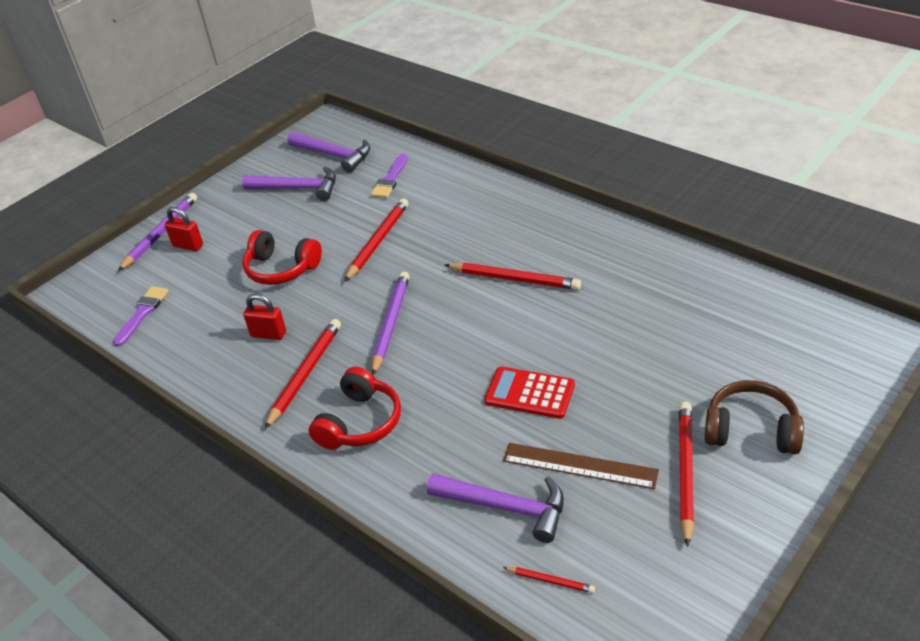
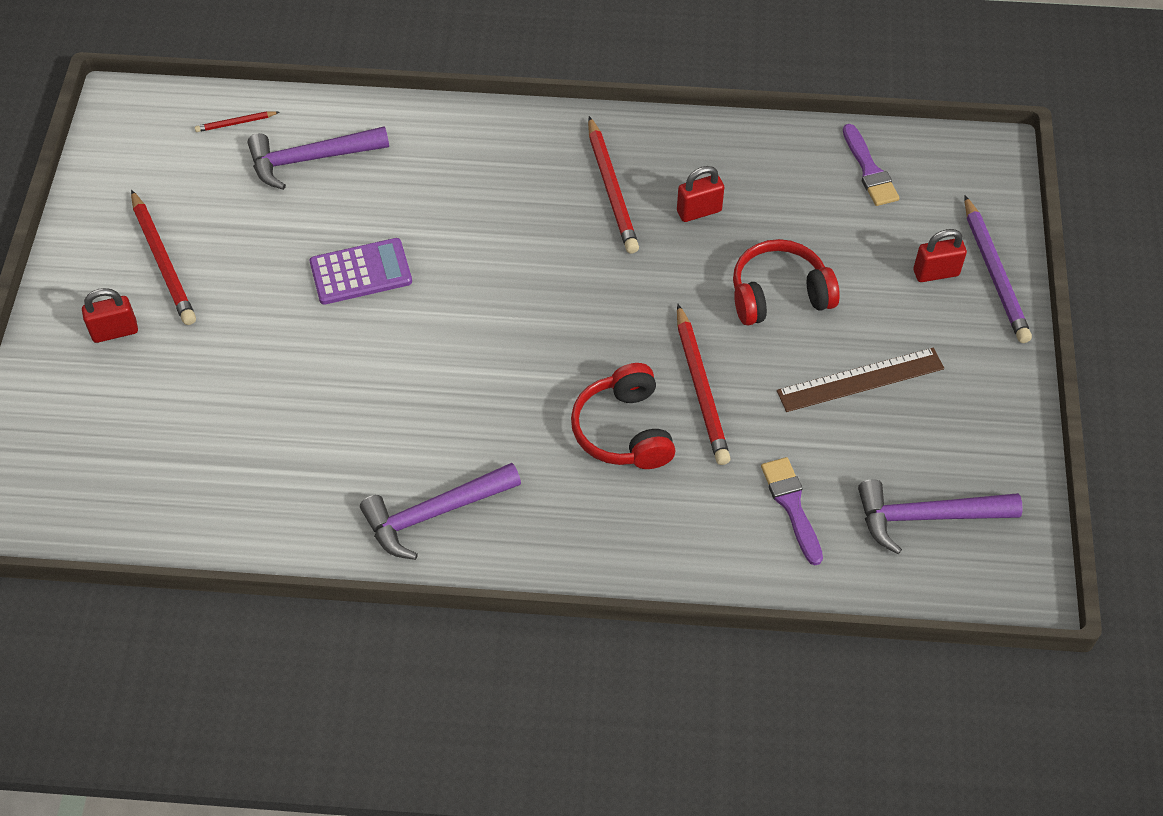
camera: 140 degrees right, 15 degrees up
(298, 188) = (905, 427): purple hammer -> purple hammer (434, 514)
(359, 422) = (508, 169): red headphones -> red headphones (624, 430)
(391, 323) = (575, 284): purple pencil -> none
(514, 279) = (479, 408): red pencil -> none
(530, 393) = (361, 272): red calculator -> purple calculator
(579, 465) = (266, 223): brown ruler -> brown ruler (860, 380)
(751, 430) = (115, 331): brown headphones -> red padlock

